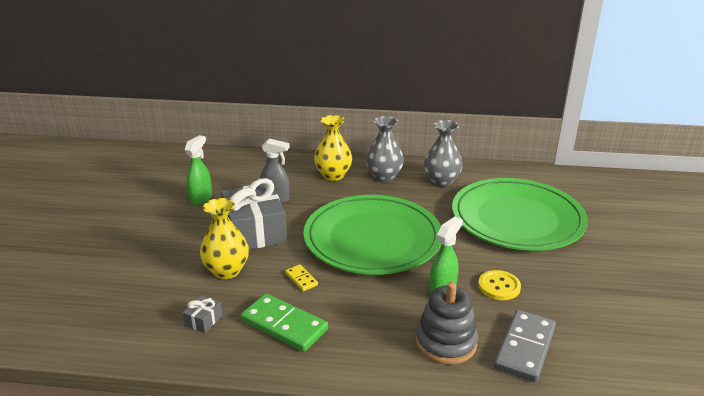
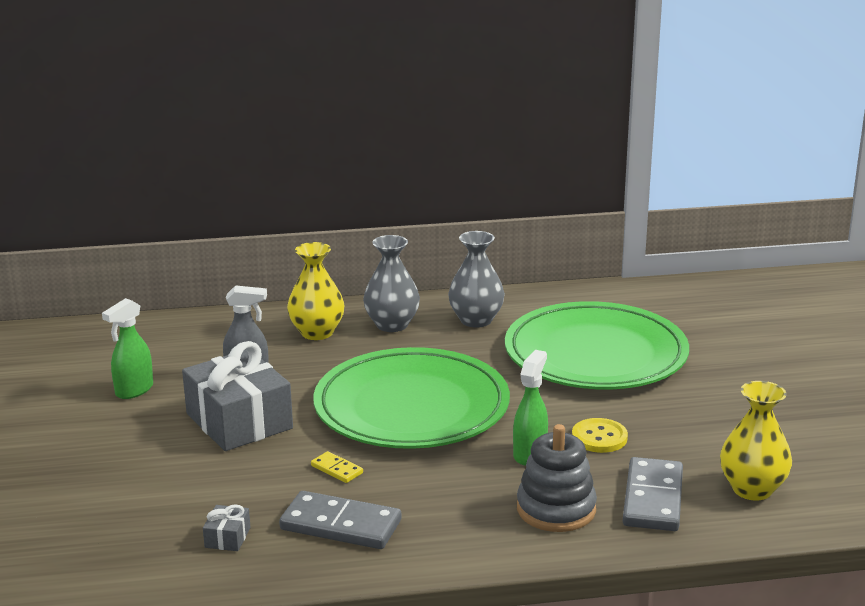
camera: 15 degrees left, 5 degrees down
(201, 198) = (134, 390): green spray bottle -> green spray bottle turned 150 degrees counterclockwise
(227, 271) = (226, 476): yellow vase -> yellow vase (752, 489)
(284, 325) = (341, 525): green domino -> grey domino

